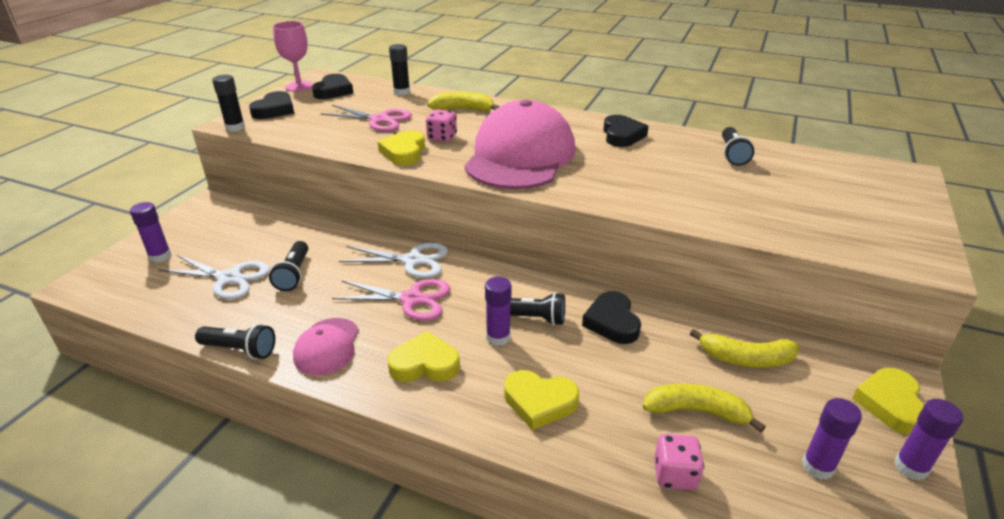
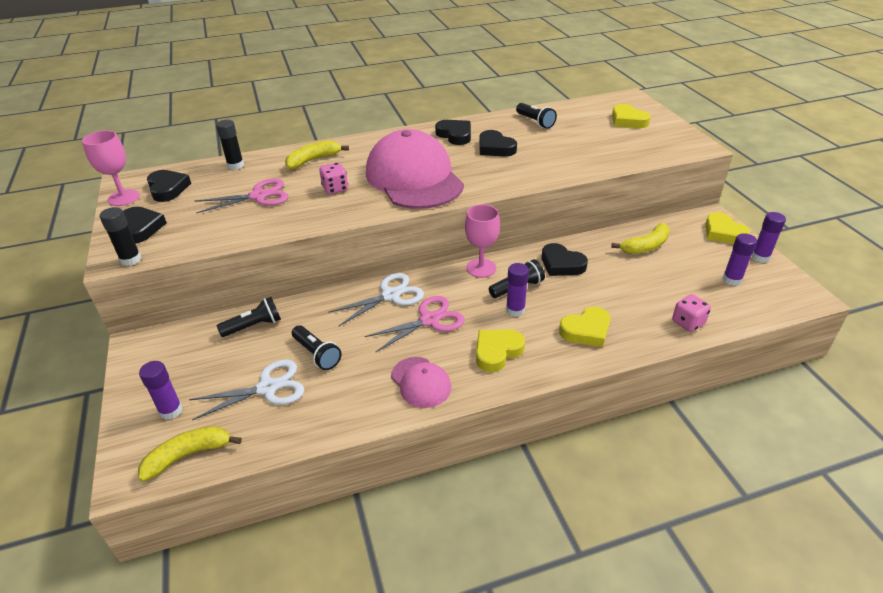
camera: 40 degrees left, 5 degrees up
(240, 350) = (363, 424): black flashlight -> black flashlight (253, 326)
(404, 152) = (326, 212): yellow heart -> yellow heart (628, 120)
(524, 281) = (481, 268): none -> pink goblet
(644, 162) = (495, 148): none -> black heart
(696, 411) = (658, 286): yellow banana -> yellow banana (188, 455)

